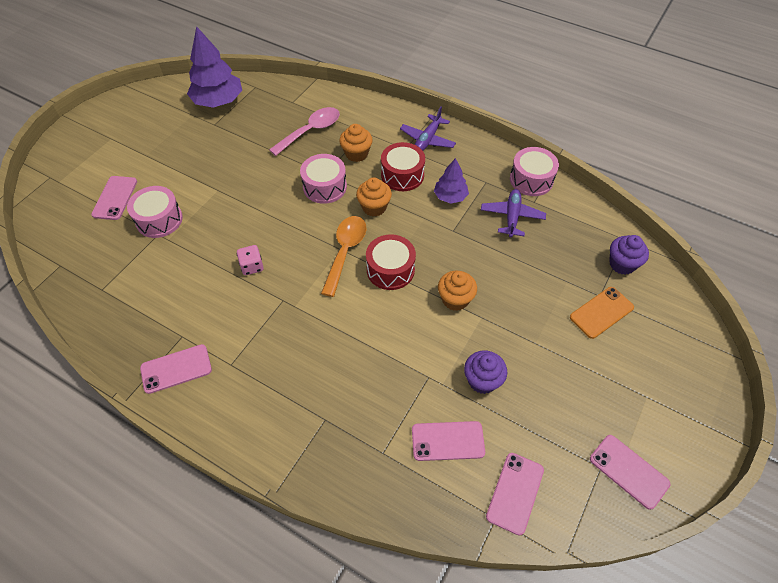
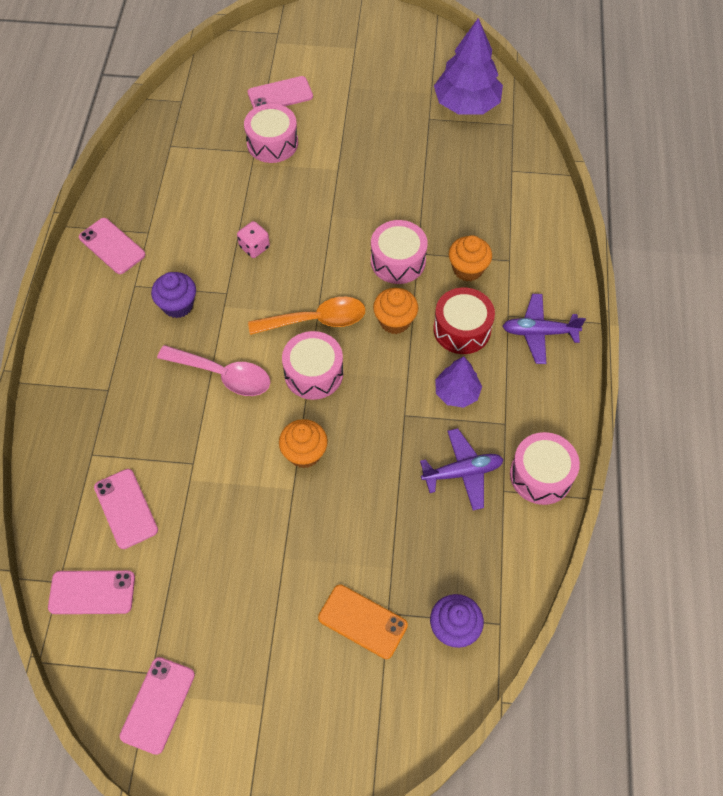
camera: 65 degrees right, 5 degrees up
(310, 131) = (475, 209): pink spoon -> pink spoon (223, 375)
(390, 270) = (313, 373): red drum -> pink drum
(482, 380) = (210, 517): purple cupcake -> purple cupcake (178, 305)

